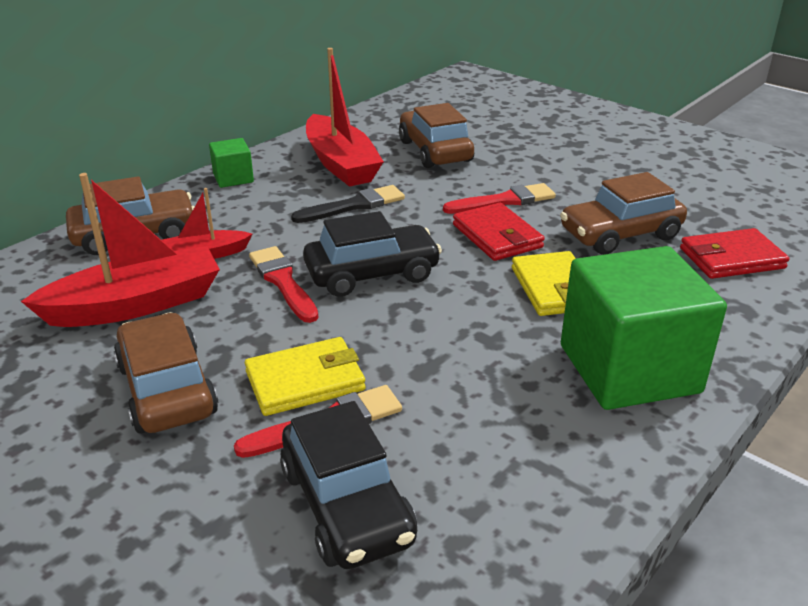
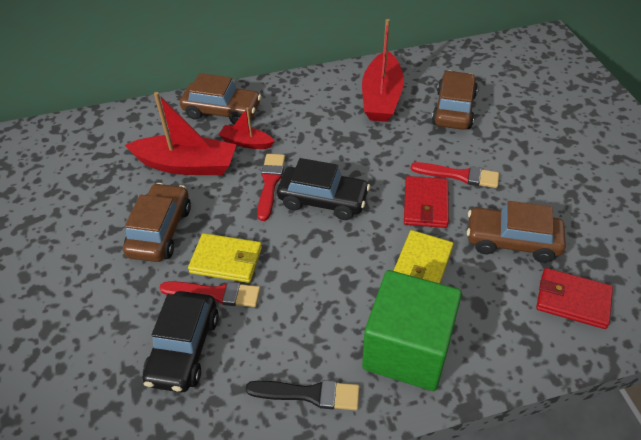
camera: 35 degrees right, 15 degrees up
(233, 178) = (307, 85): green cube -> none
(353, 206) = (358, 138): black brush -> black brush (309, 394)

